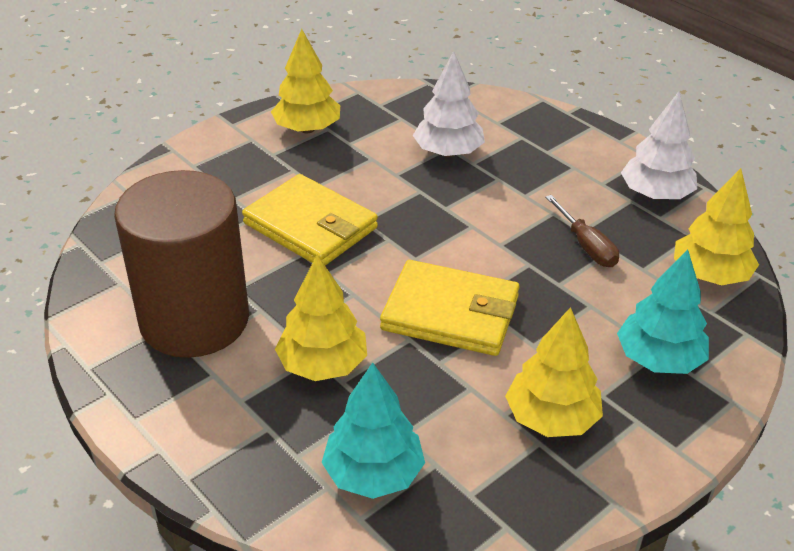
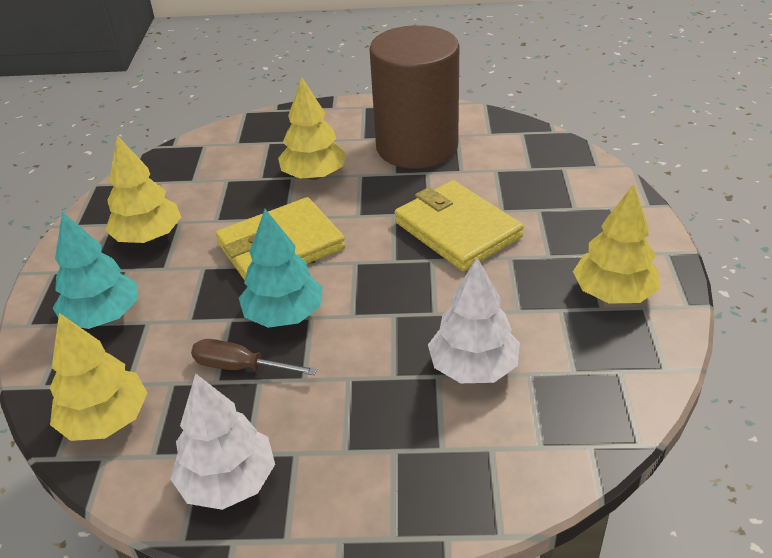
camera: 135 degrees right, 0 degrees up
(311, 226) = (457, 230): yellow wallet -> yellow wallet turned 60 degrees clockwise
(373, 473) = (220, 159): turquoise tree -> turquoise tree (284, 315)

